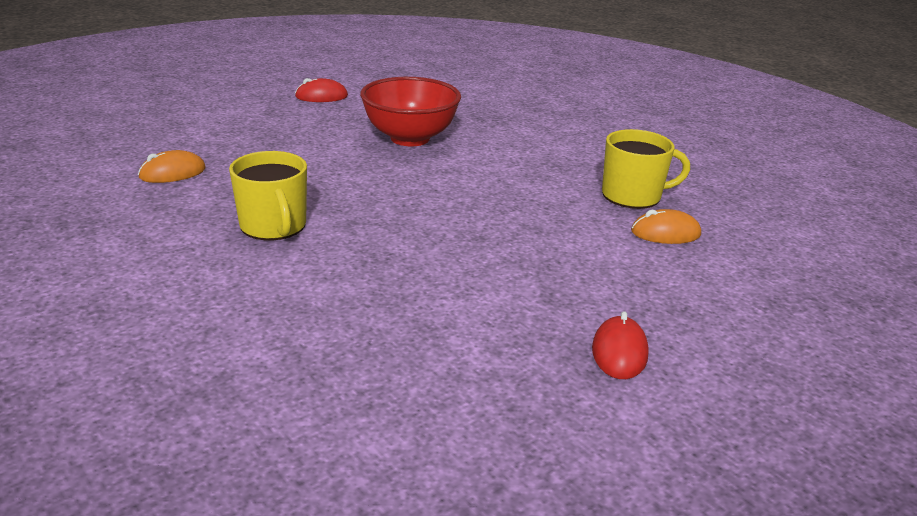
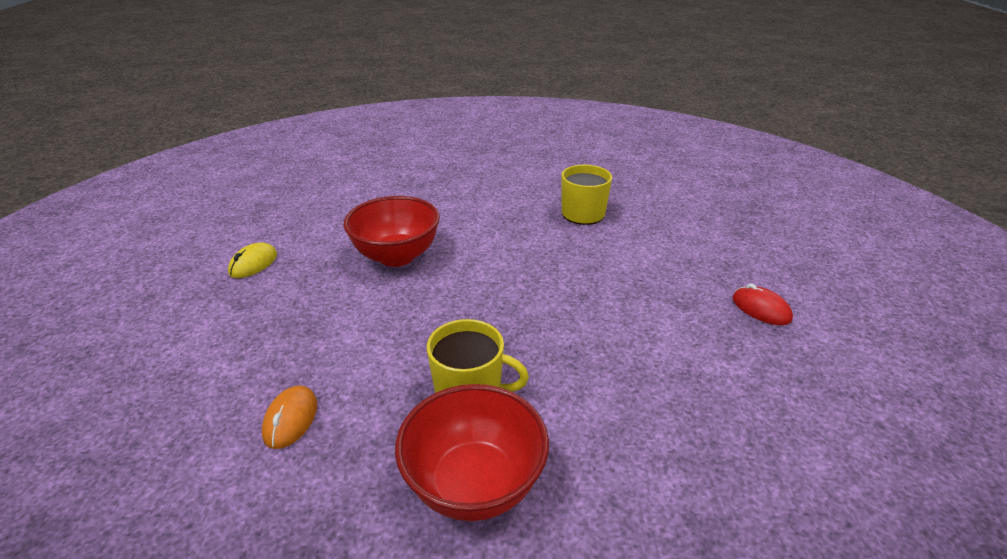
camera: 50 degrees left, 5 degrees up
(172, 261) = (474, 484): none -> red bowl
(321, 96) = (253, 264): red mouse -> yellow mouse
(665, 233) = (639, 226): orange mouse -> none

